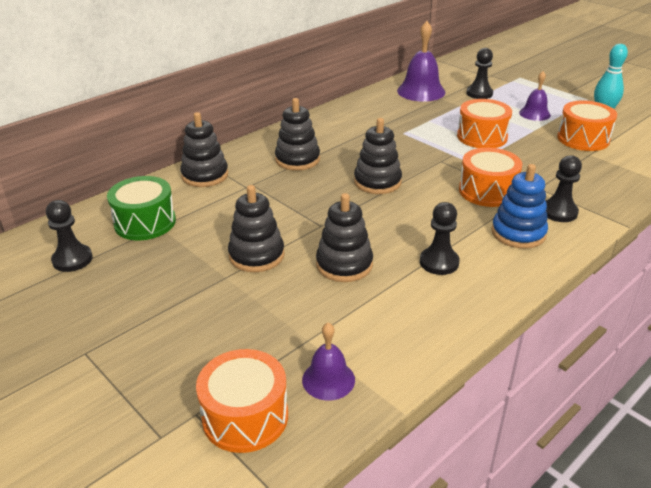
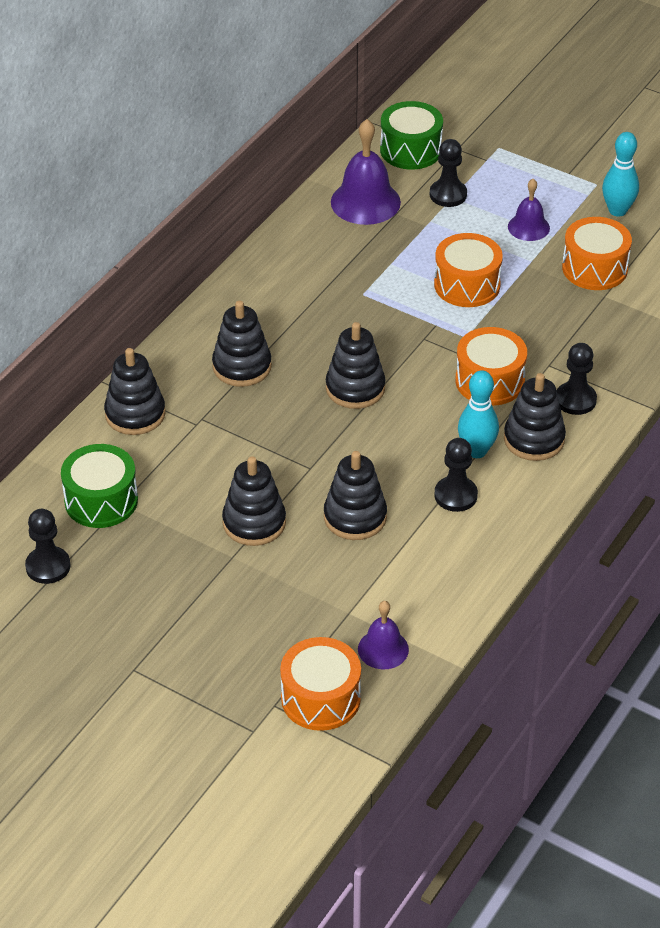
camera: 15 degrees left, 10 degrees up
(459, 73) = (410, 150): none -> green drum
(465, 234) = (476, 451): none -> turquoise bowling pin
(518, 233) = (534, 439): blue stacking toy -> black stacking toy

